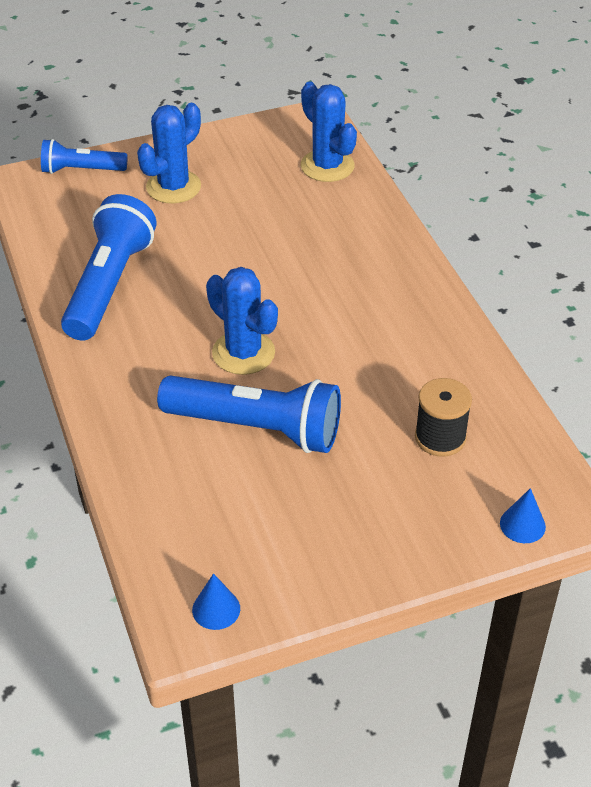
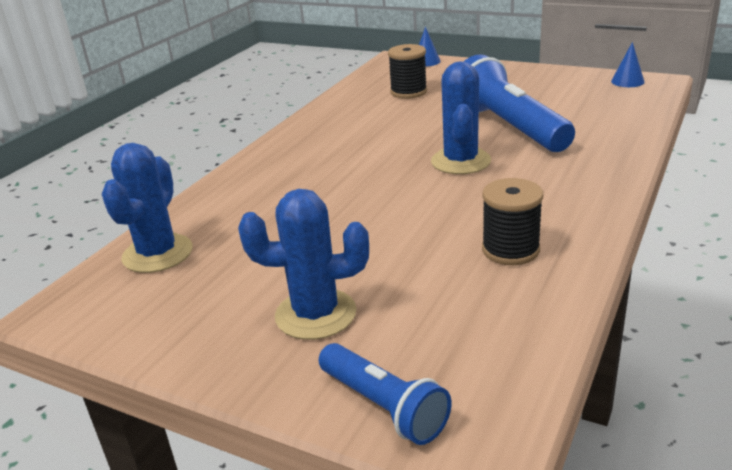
camera: 130 degrees left, 15 degrees down
(109, 285) = (510, 250): blue flashlight -> black spool

